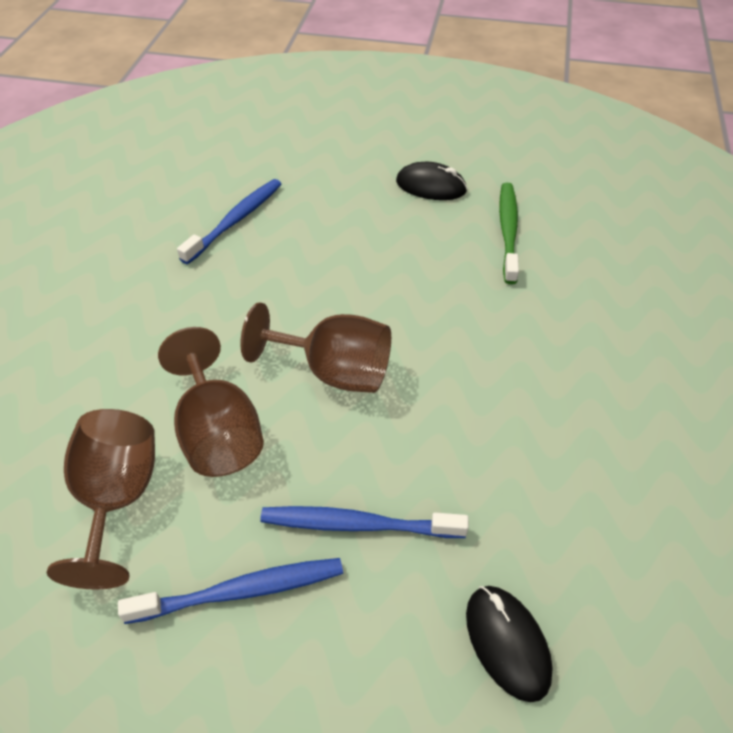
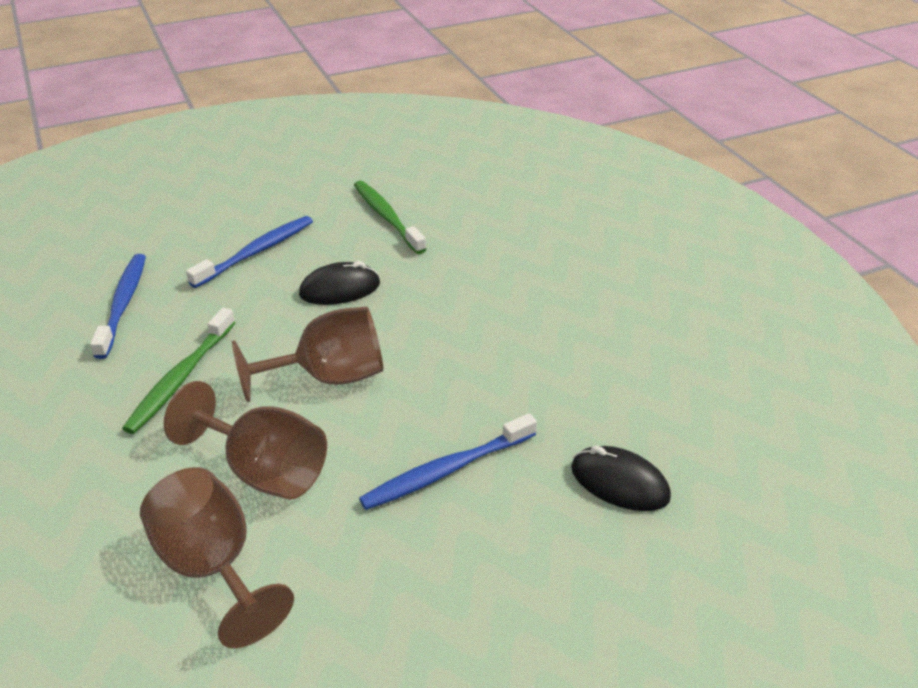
camera: 35 degrees left, 10 degrees down
(225, 310) = (181, 378): none -> green toothbrush
(240, 591) = (392, 567): blue toothbrush -> blue toothbrush (256, 252)
(431, 186) = (291, 208): black mouse -> black mouse (340, 289)

